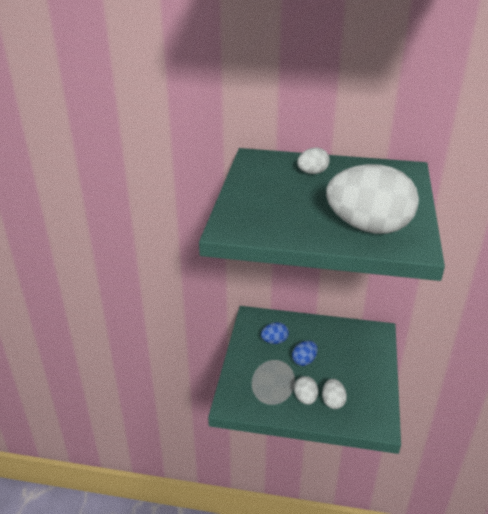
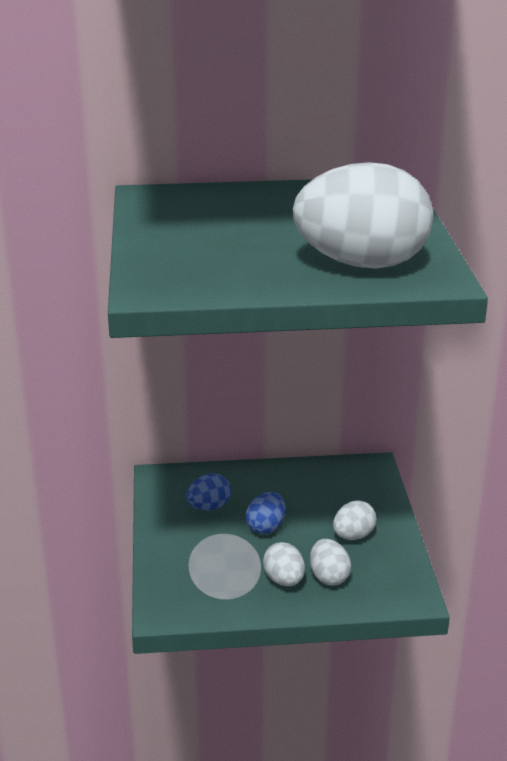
camera: 15 degrees left, 5 degrees down
(312, 172) = (248, 205): white egg -> white egg (353, 536)

